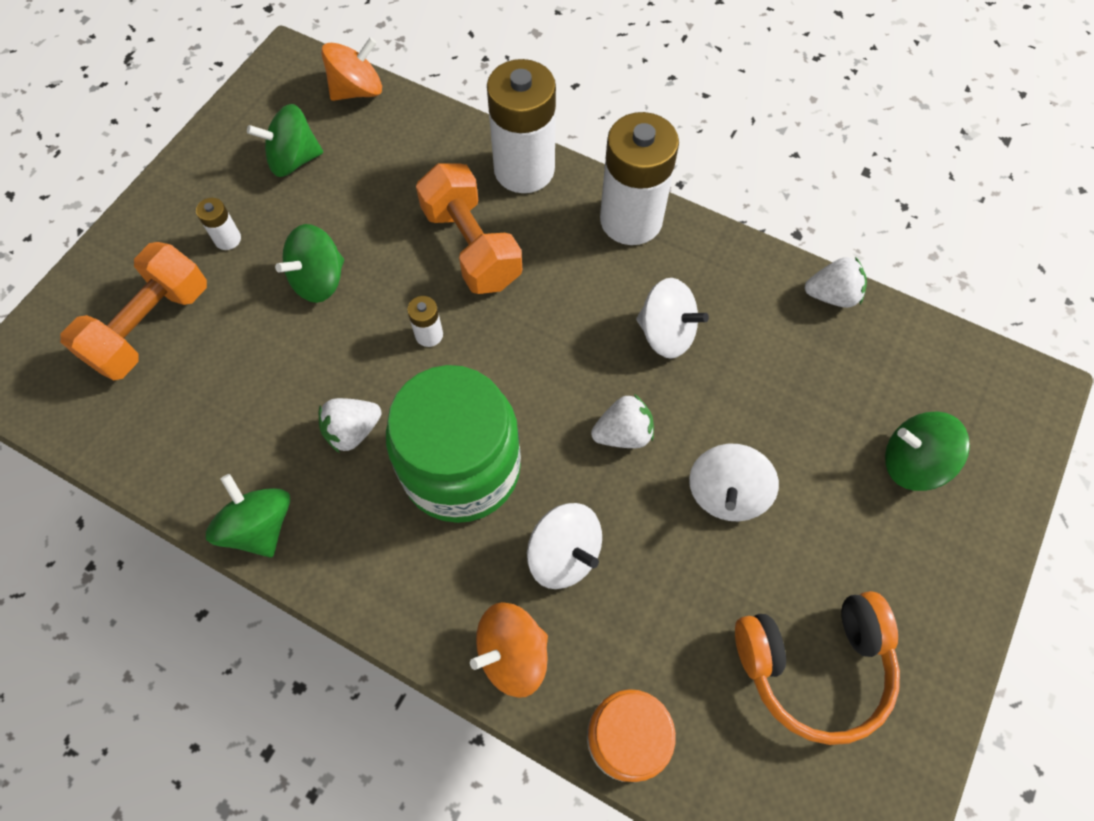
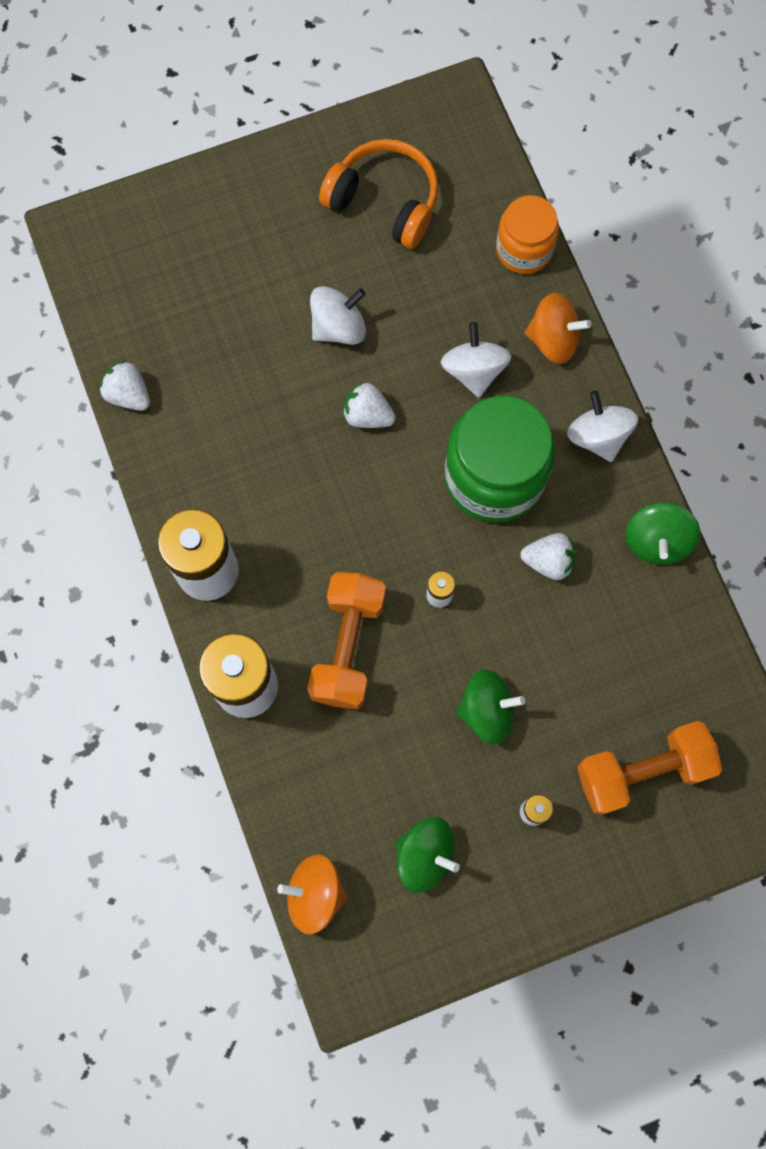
camera: 140 degrees left, 10 degrees up
(666, 333) = (271, 460): white spinning top -> white spinning top (598, 436)
(912, 462) = (204, 254): green spinning top -> none

